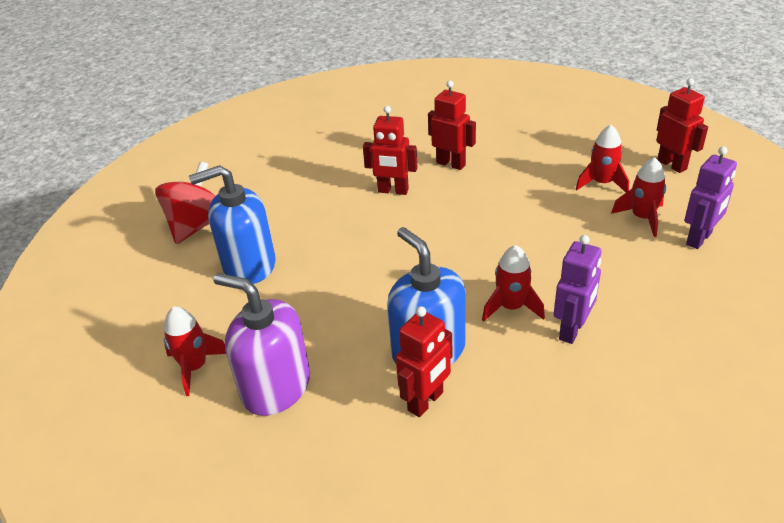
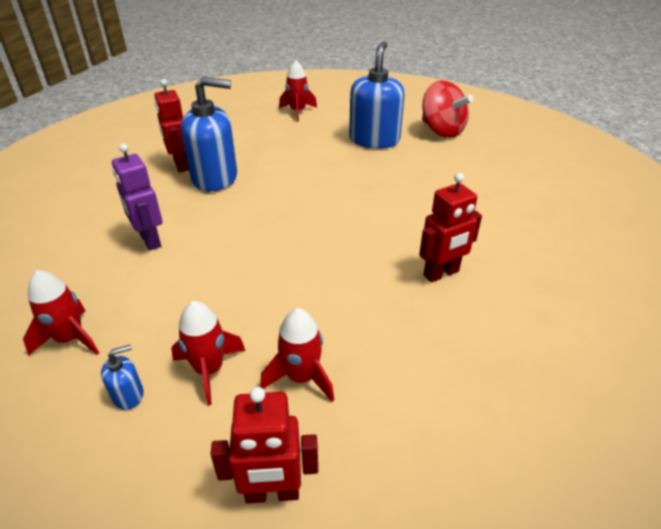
camera: 115 degrees right, 0 degrees up
(276, 387) = (254, 128): purple soap dispenser -> none
(393, 191) = (418, 221): red robot -> none
(511, 307) = (206, 224): red rocket -> red rocket (70, 339)
(699, 239) = (128, 395): purple robot -> blue soap dispenser

